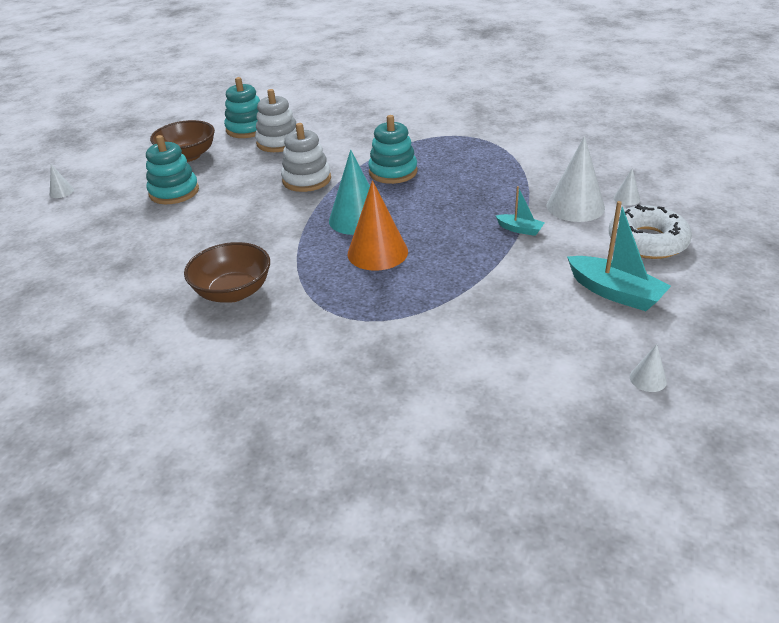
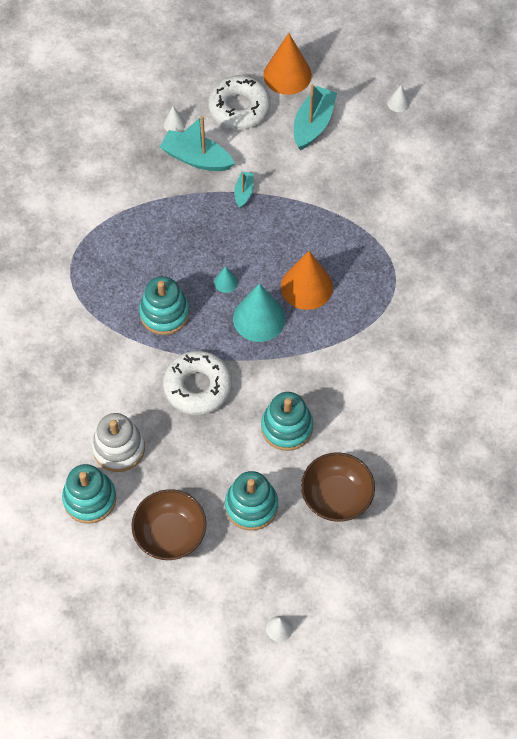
camera: 110 degrees left, 25 degrees up
(229, 219) = (287, 427): none -> turquoise stacking toy
(233, 292) = (392, 373): brown bowl -> brown bowl (336, 496)
(306, 180) = (197, 387): white stacking toy -> white donut
(409, 206) = (226, 282): none -> turquoise cone
(575, 206) = (196, 158): white cone -> turquoise boat
(704, 284) = (287, 75): none -> orange cone

